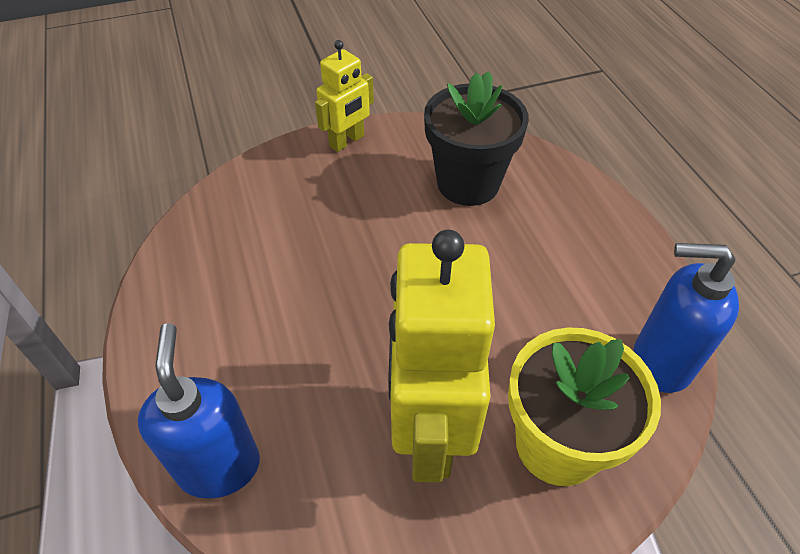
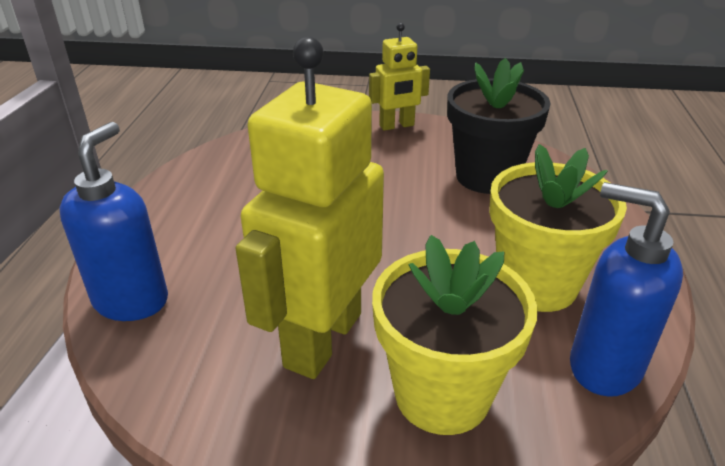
camera: 25 degrees right, 15 degrees down
(572, 297) = (536, 284): none -> yellow flower pot

